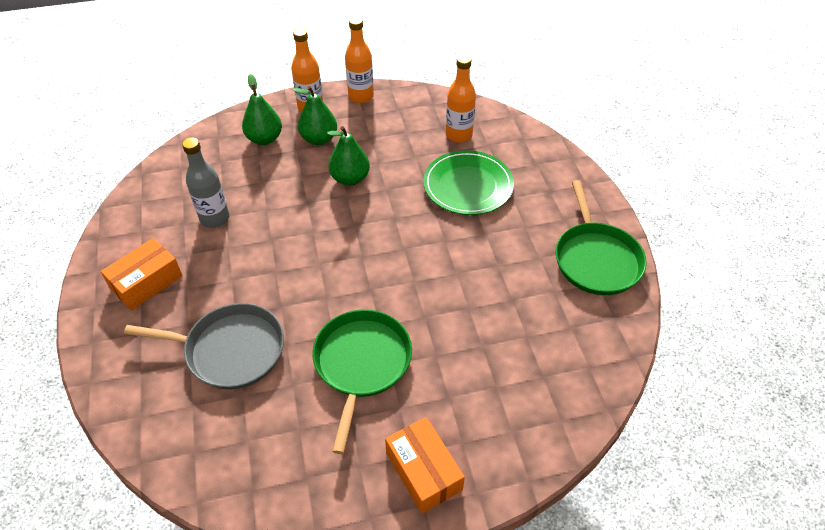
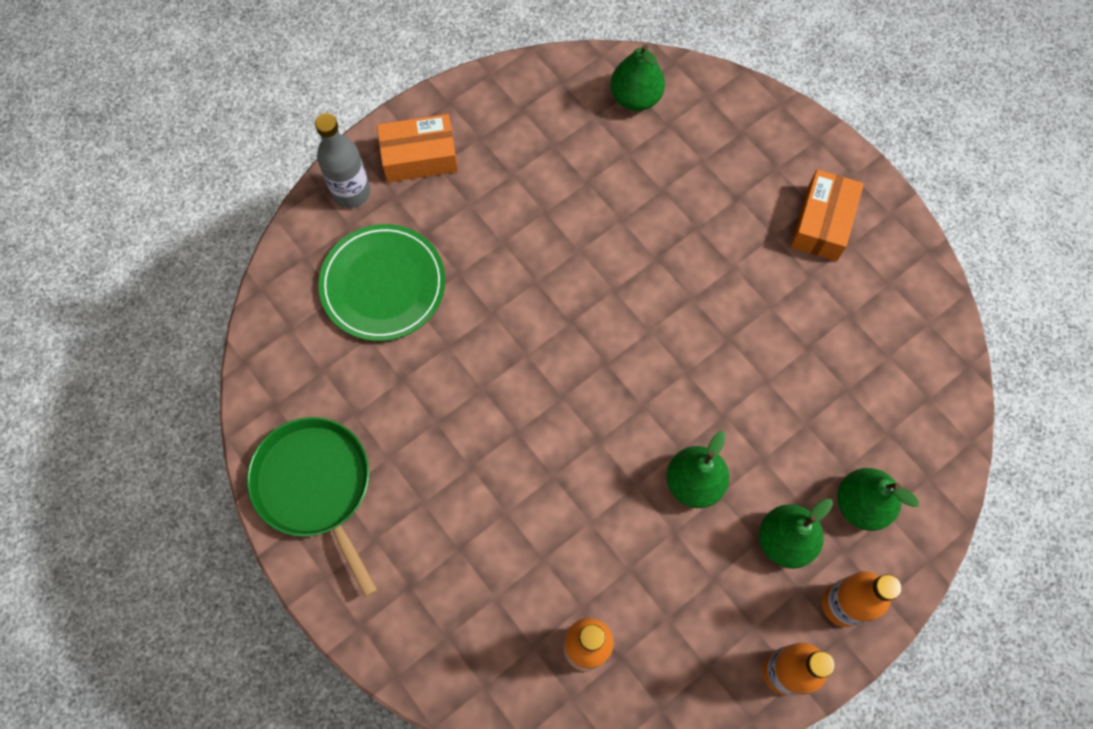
camera: 155 degrees right, 20 degrees up
(199, 443) = (635, 97): none -> green pear
(214, 218) = (818, 339): grey bottle -> grey bottle (351, 192)
(230, 350) = (673, 189): grey pan -> none
(361, 364) = (531, 231): green pan -> none
(423, 471) = (419, 157): orange box -> orange box turned 45 degrees counterclockwise
(468, 186) = (527, 544): green plate -> green plate (383, 285)

